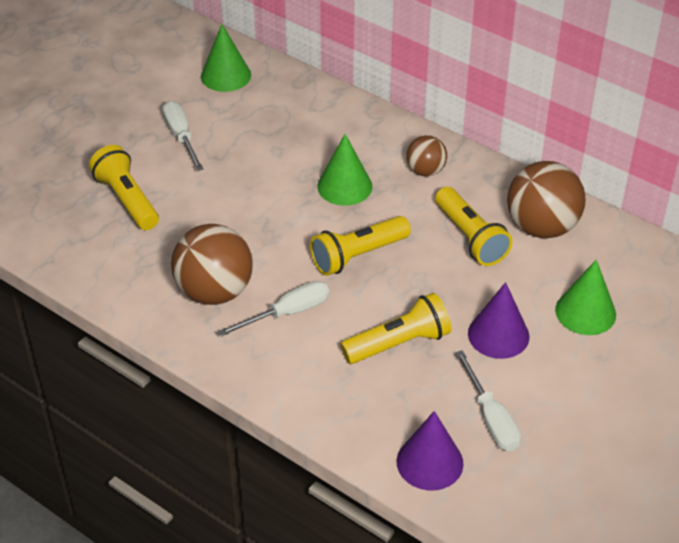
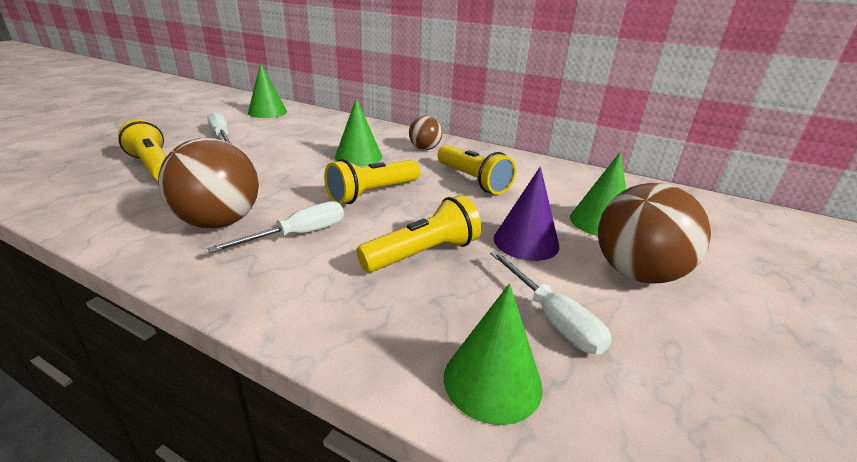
camera: 10 degrees left, 15 degrees down
(429, 462) = (492, 381): purple cone -> green cone
(541, 227) = (530, 173): brown ball -> brown ball (637, 273)

